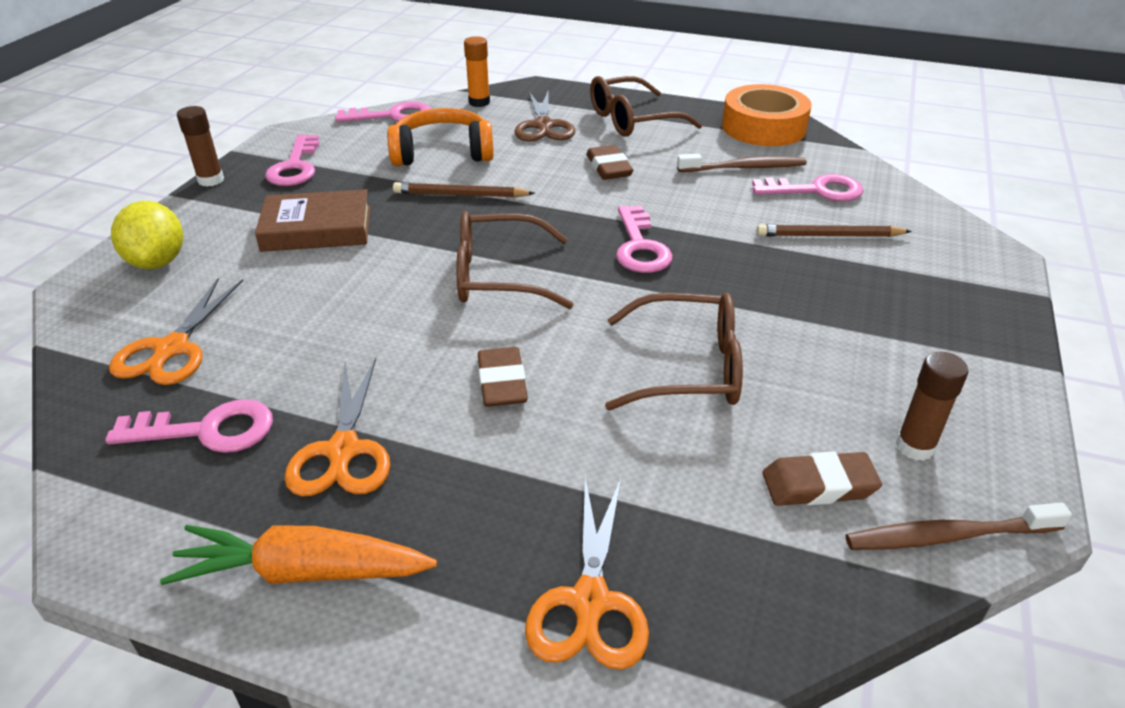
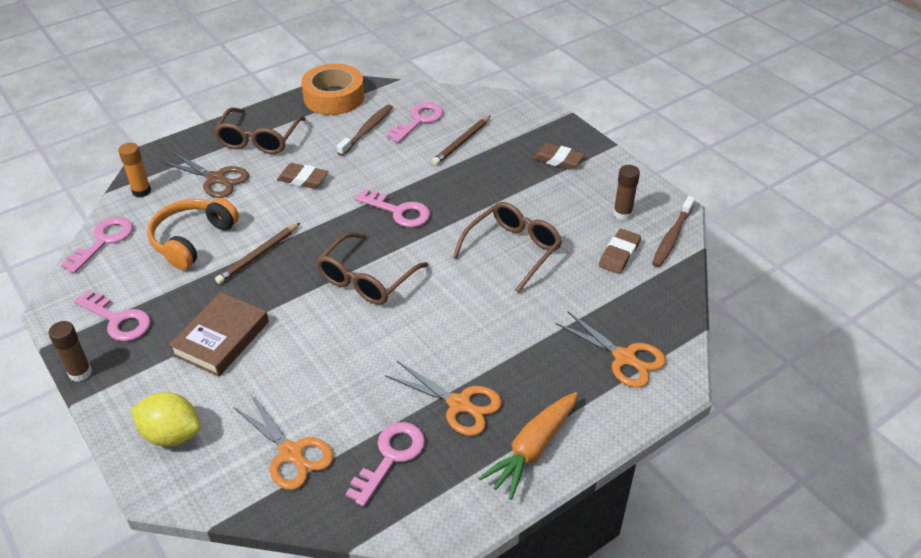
camera: 55 degrees left, 5 degrees up
(502, 382) = (461, 321): brown eraser -> brown eraser (558, 159)

